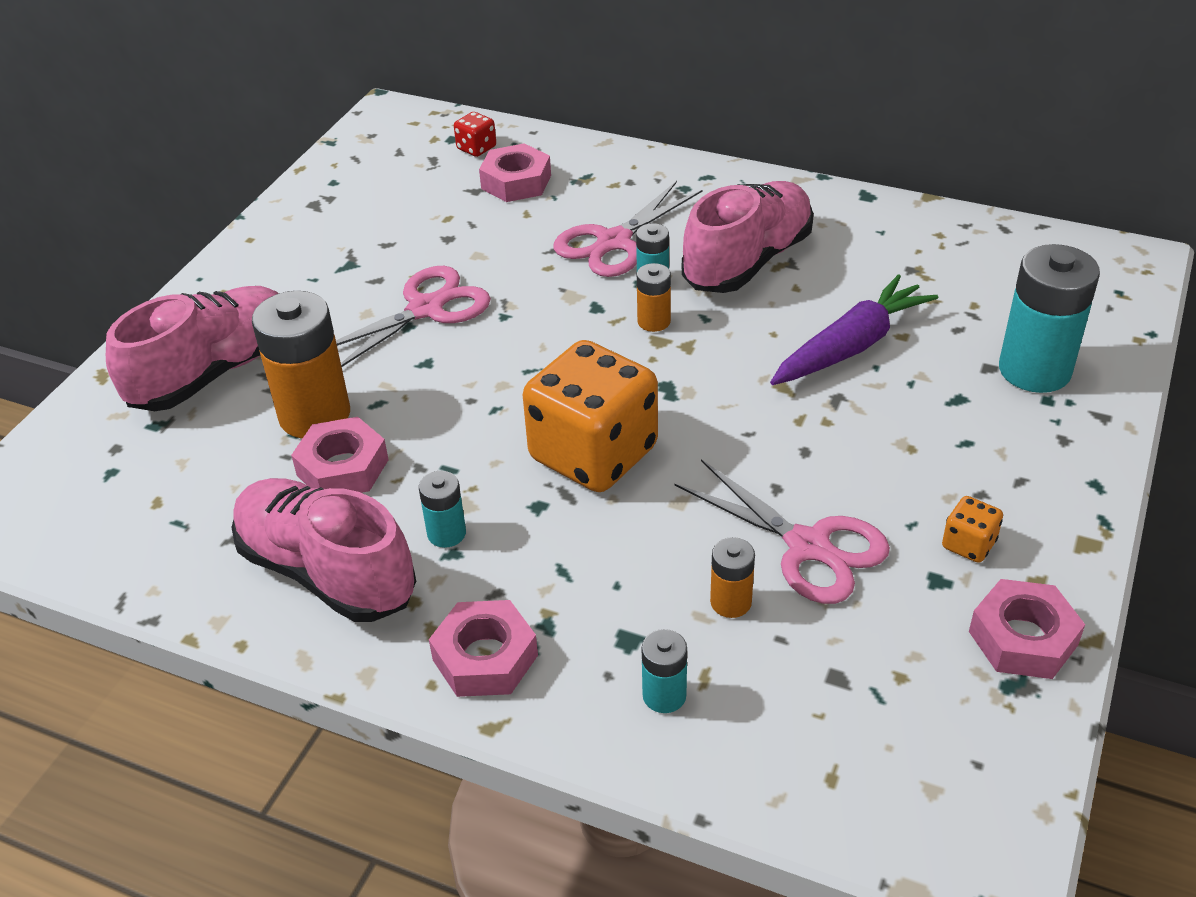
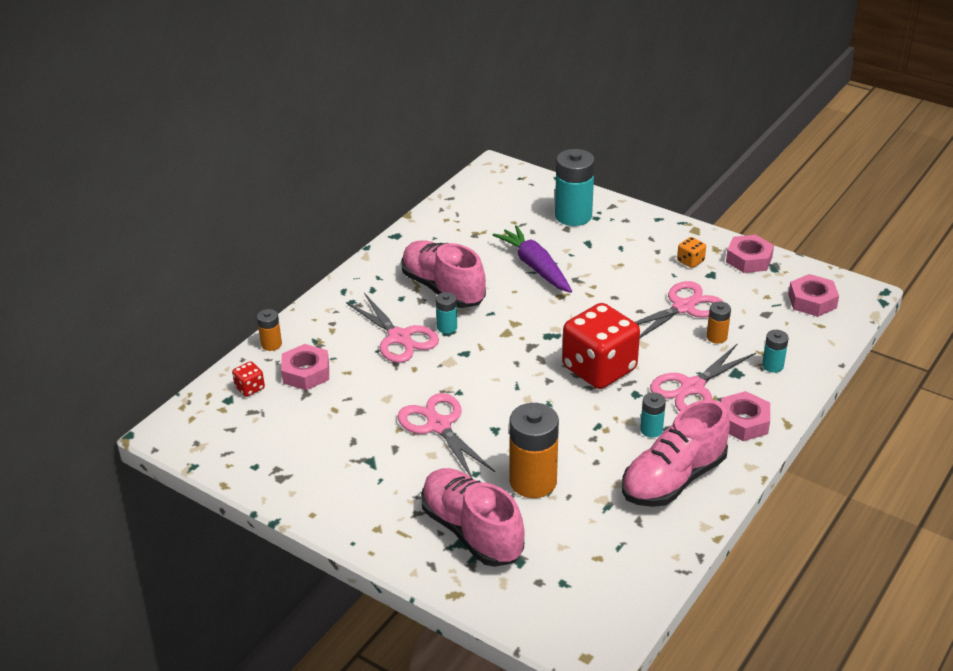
camera: 80 degrees left, 5 degrees down
(342, 467) = (586, 470): pink nut -> pink nut (812, 301)
(569, 578) = (692, 387): none -> pink scissors
(593, 454) = (599, 369): orange dice -> red dice
(654, 321) = (488, 332): orange battery -> orange battery (271, 344)

